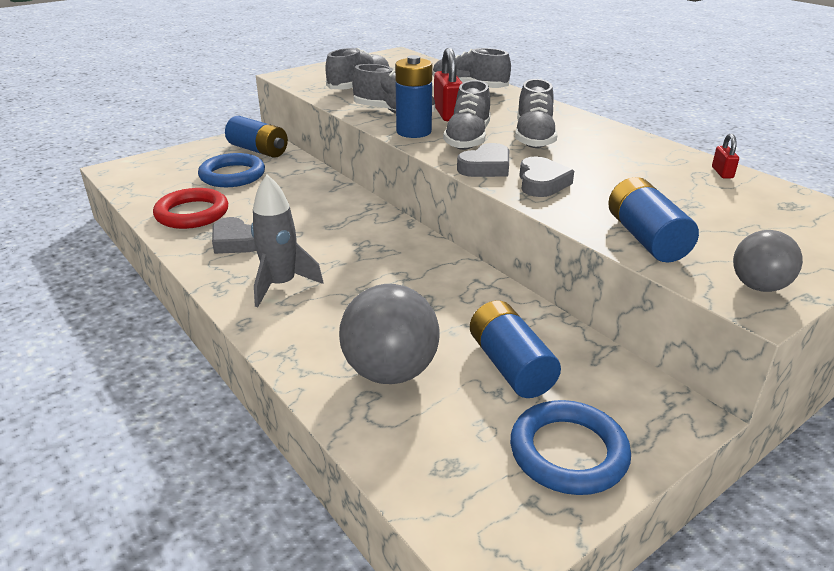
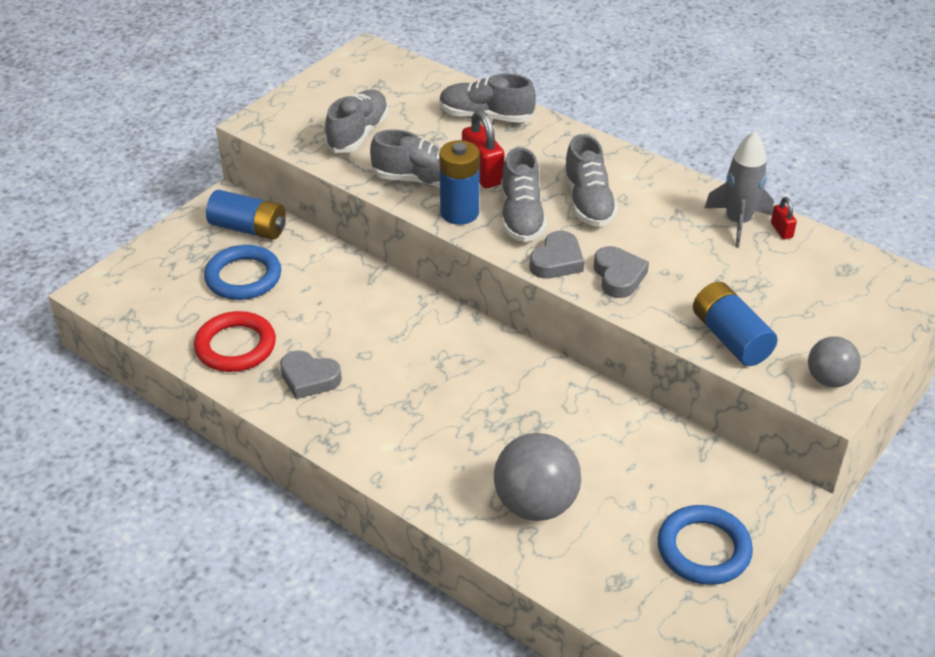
camera: 15 degrees left, 10 degrees up
(281, 285) = (387, 426): grey rocket -> grey rocket (737, 222)
(510, 366) = (634, 477): blue battery -> none

